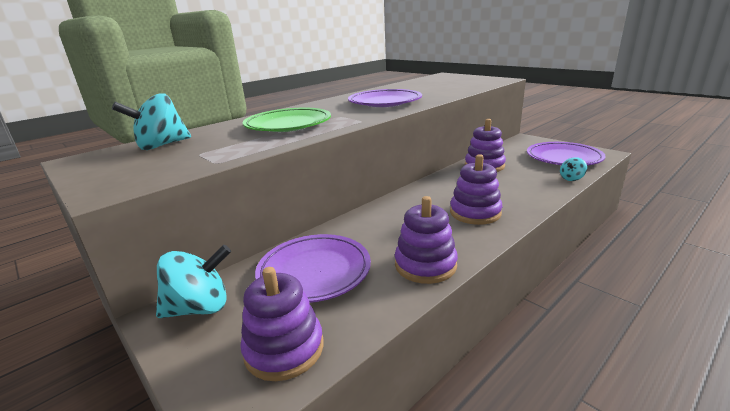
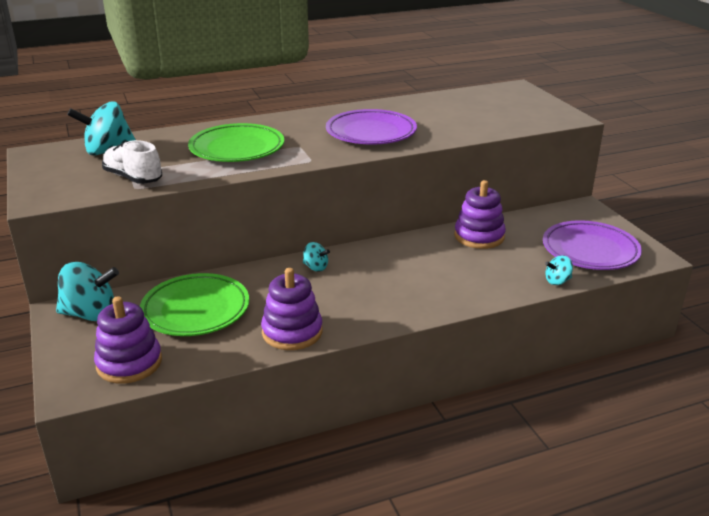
camera: 20 degrees right, 5 degrees up
(207, 157) = (133, 178): none -> white shoe
(314, 272) = (195, 310): purple plate -> green plate
(390, 211) = (315, 267): none -> turquoise spinning top
(475, 213) = (397, 293): purple stacking toy -> none

